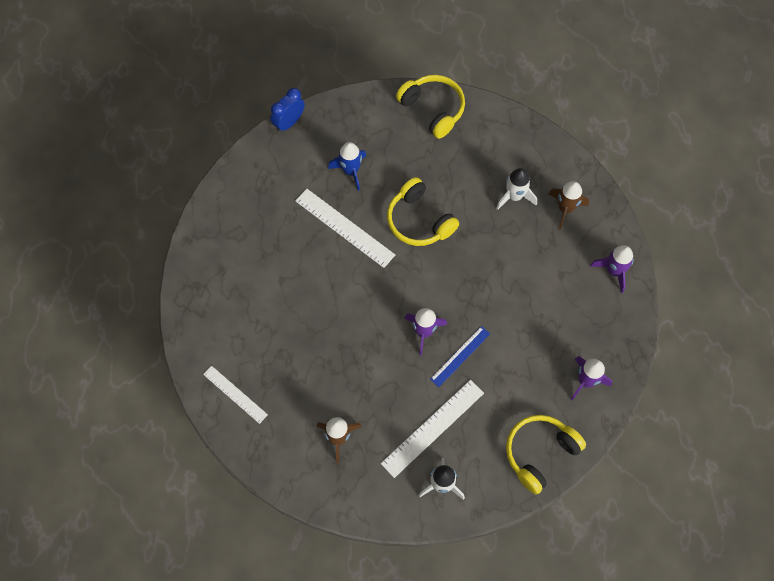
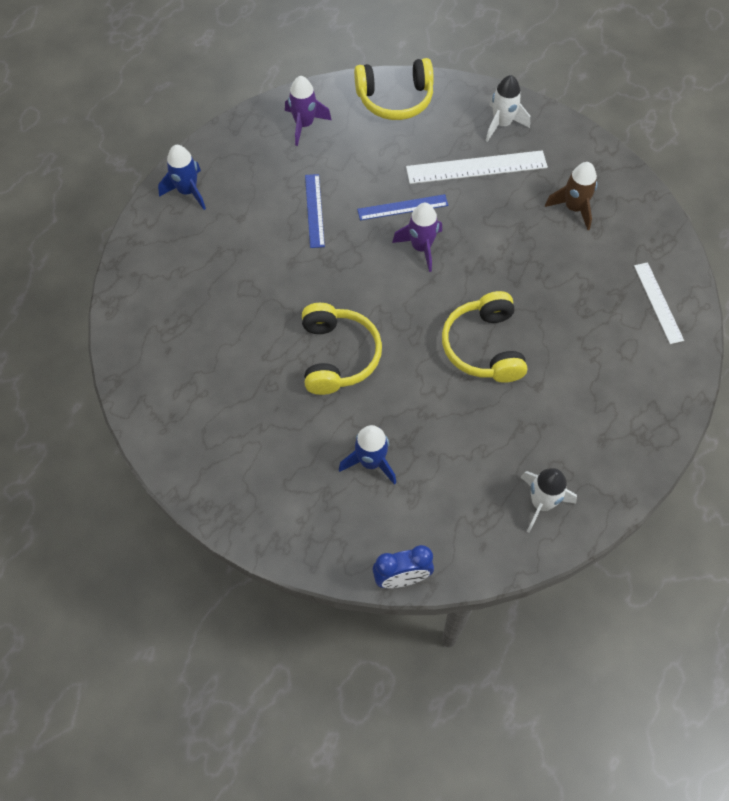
camera: 145 degrees left, 5 degrees down
(344, 227) = (427, 399): white ruler -> none
(433, 109) = (211, 476): yellow headphones -> yellow headphones (484, 347)
(514, 196) = (214, 318): white rocket -> white rocket (541, 503)
(517, 313) = (314, 210): none -> blue ruler
(565, 209) = (174, 273): brown rocket -> none
(614, 271) = (187, 191): purple rocket -> blue rocket

